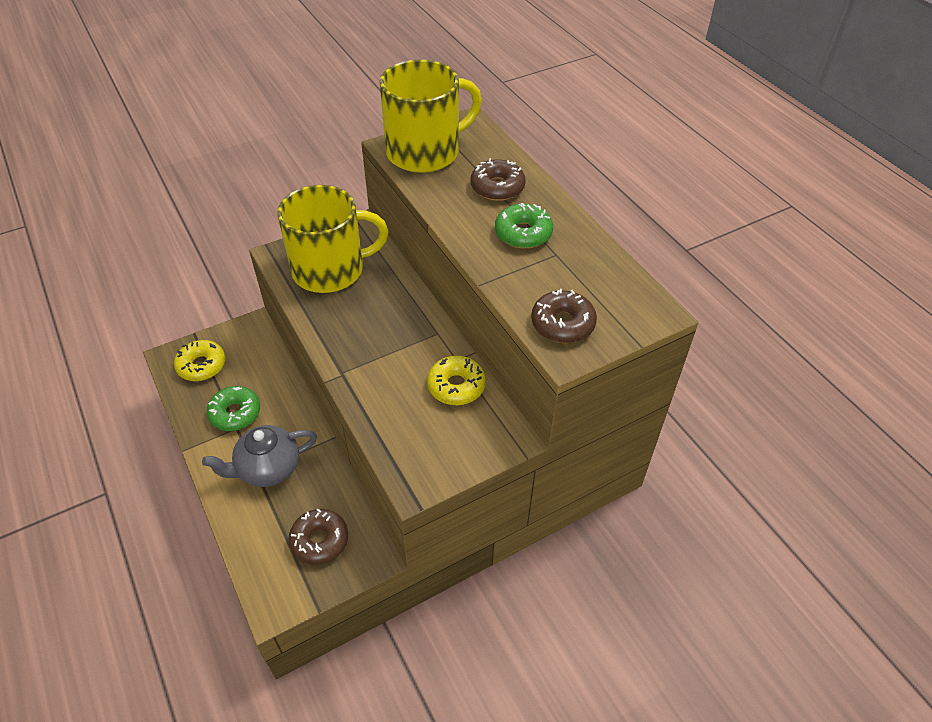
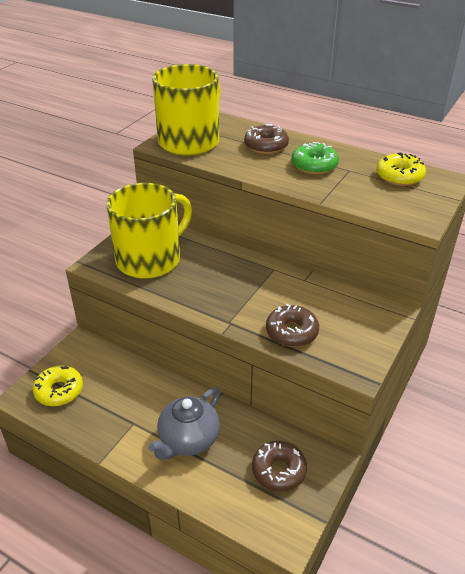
camera: 30 degrees left, 10 degrees down
(235, 413) = (122, 413): green donut -> none
(456, 386) = (321, 296): yellow donut -> yellow donut (399, 176)
(562, 324) = (400, 205): brown donut -> brown donut (291, 332)

